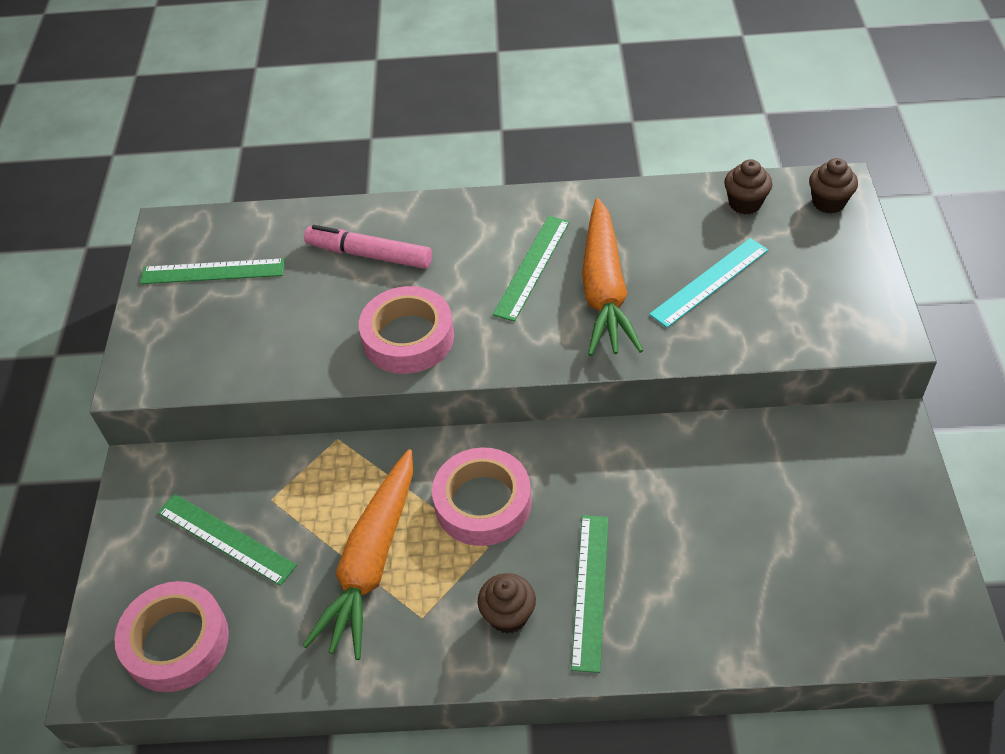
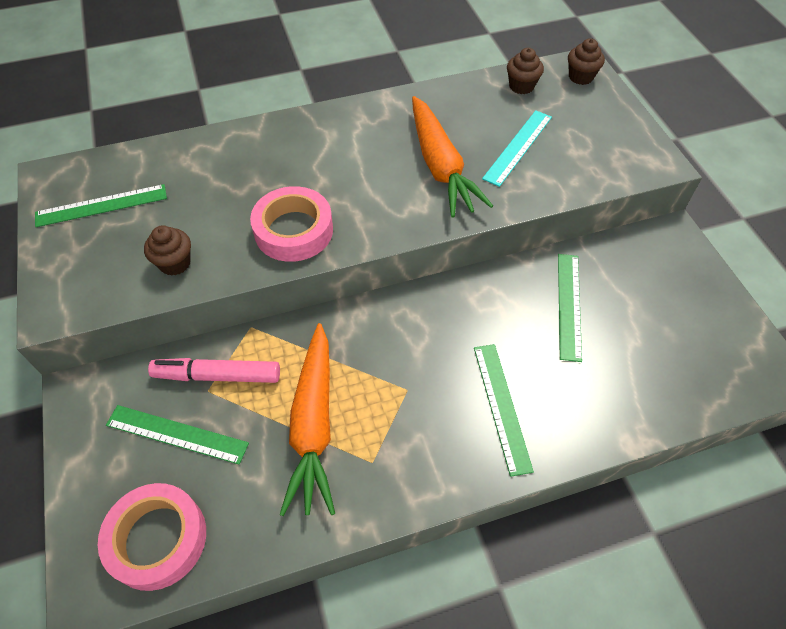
camera: 20 degrees left, 5 degrees up
(370, 255) = (238, 170): pink marker -> pink marker (218, 376)
(483, 503) = (391, 354): pink tape -> none
(508, 615) = (443, 443): brown cupcake -> brown cupcake (175, 263)
(532, 267) = (376, 158): green ruler -> green ruler (569, 305)

